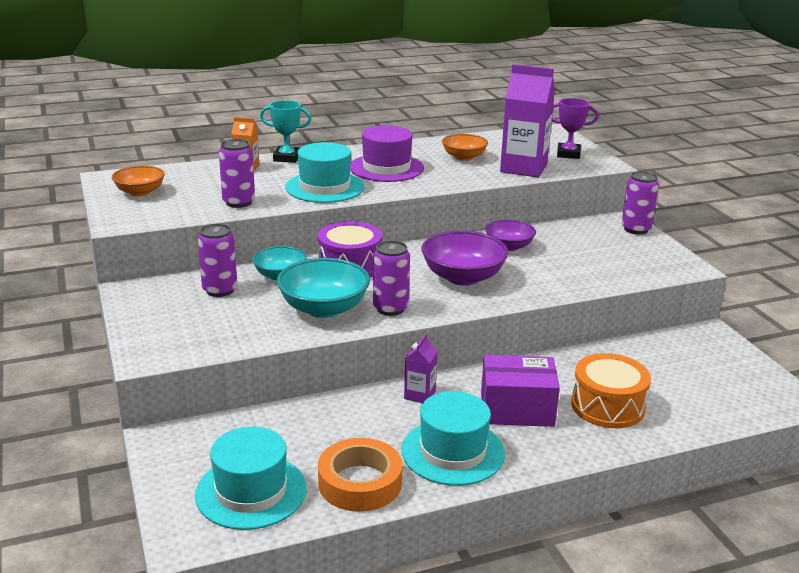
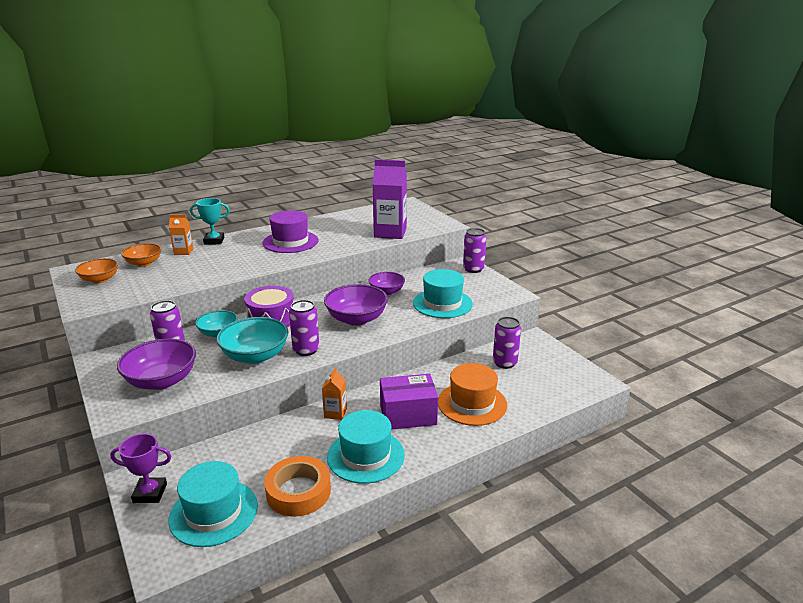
camera: 10 degrees left, 0 degrees up
(203, 324) = (162, 381): none -> purple bowl
(239, 202) = (180, 280): purple can -> purple can (504, 363)
(325, 187) = (245, 261): turquoise hat -> turquoise hat (442, 303)
(419, 395) = (335, 413): purple carton -> orange carton
(464, 157) = (346, 228): orange bowl -> orange bowl (144, 263)
(568, 154) = (420, 219): purple trophy -> purple trophy (150, 493)
(607, 406) = (472, 403): orange drum -> orange hat

